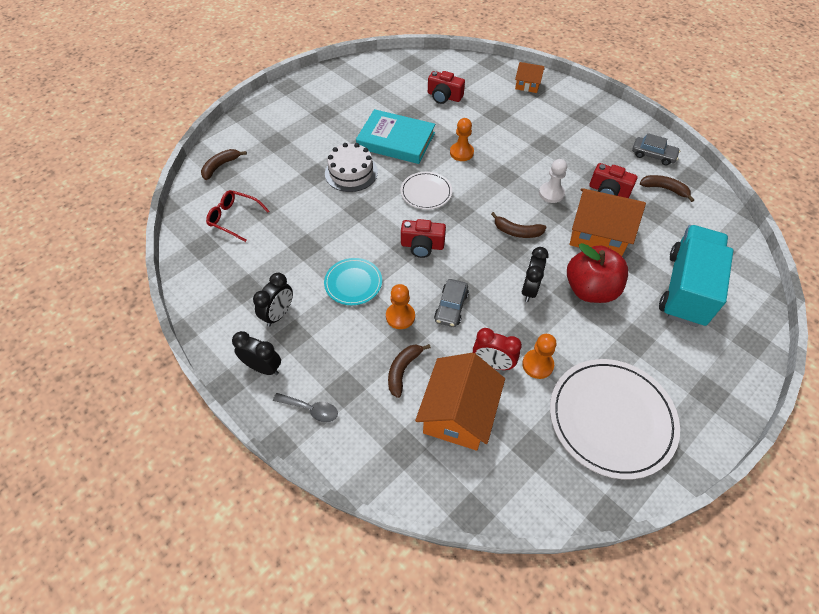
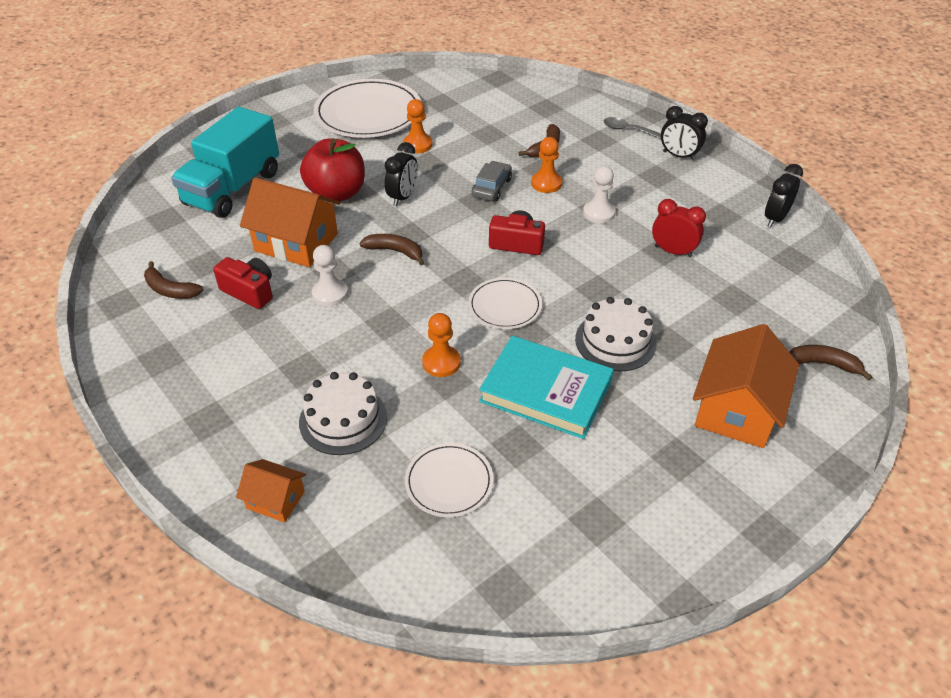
camera: 175 degrees left, 10 degrees down
(220, 166) = (823, 364): brown banana -> brown banana turned 120 degrees counterclockwise
(234, 218) = (766, 288): red glasses -> none
(278, 314) = (676, 192): black clock -> black clock (775, 218)
(353, 283) = (599, 213): turquoise plate -> white pawn
(444, 96) = (449, 482): red camera -> white plate
(458, 413) = (498, 121): orange house -> orange house (736, 409)
(493, 363) = (459, 147): red clock -> red clock (673, 251)
(509, 120) = (343, 419): none -> white cake
(653, 155) = (146, 339): grey car -> none

